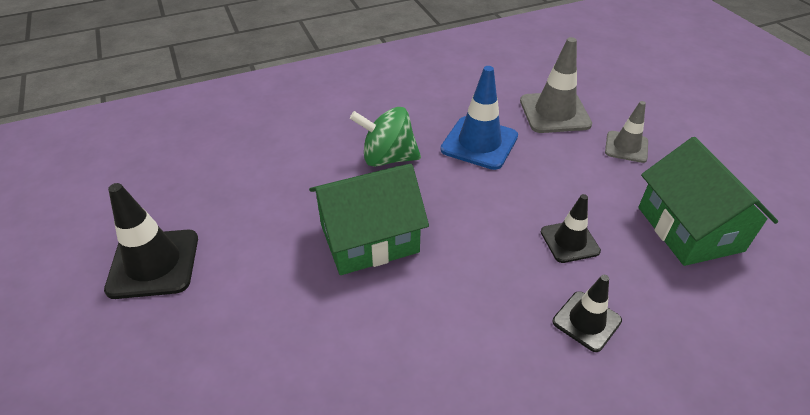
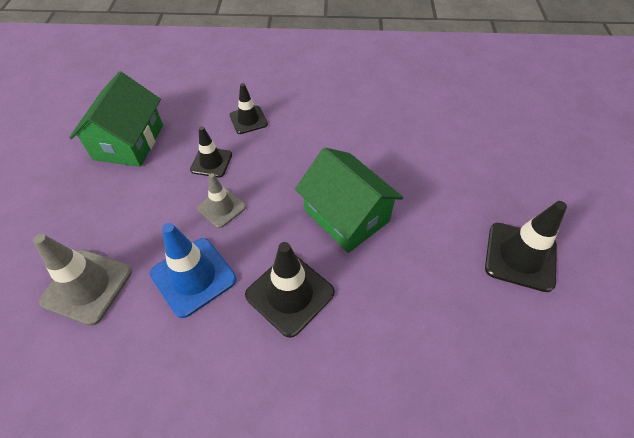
camera: 155 degrees left, 10 degrees up
(369, 238) = (346, 215): green house -> green house turned 45 degrees clockwise
(387, 158) = (290, 294): green spinning top -> black traffic cone
(626, 147) = (79, 218): grey traffic cone -> grey traffic cone (221, 207)

